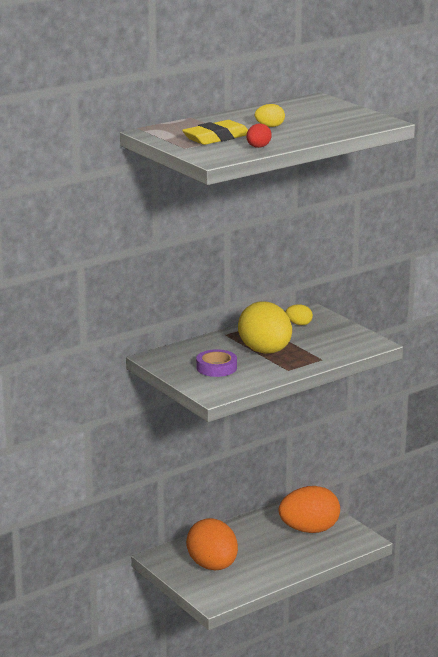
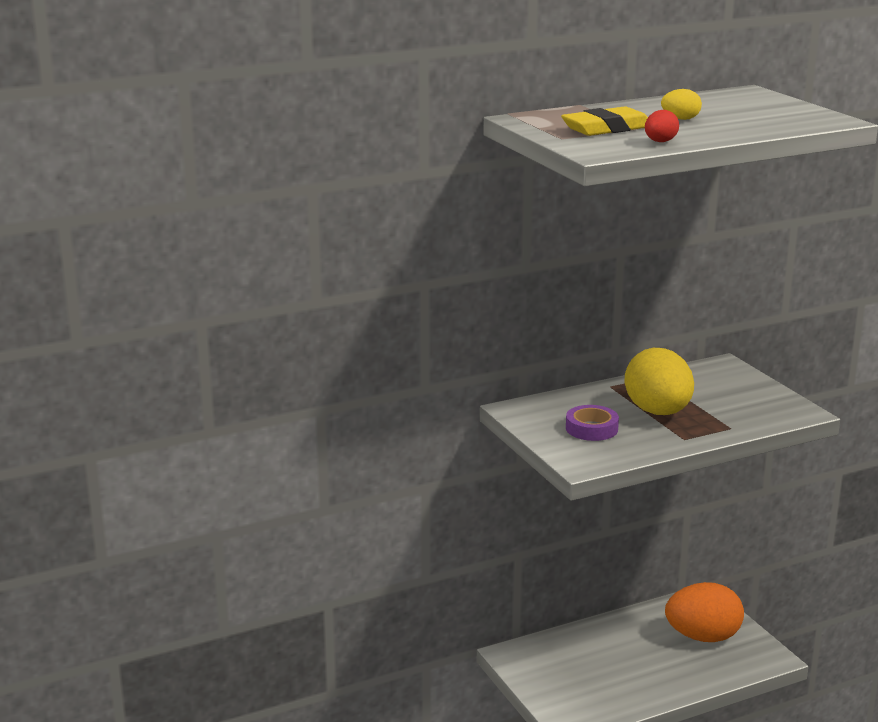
camera: 10 degrees right, 0 degrees up
(212, 566) = (575, 674): orange egg -> none
(299, 324) = (706, 379): yellow egg -> none

